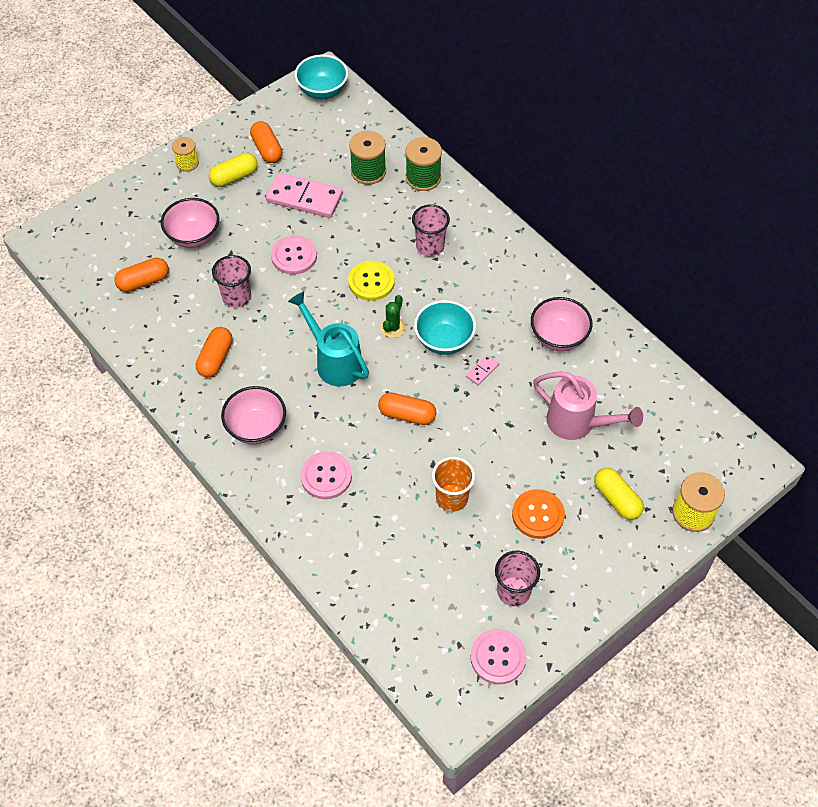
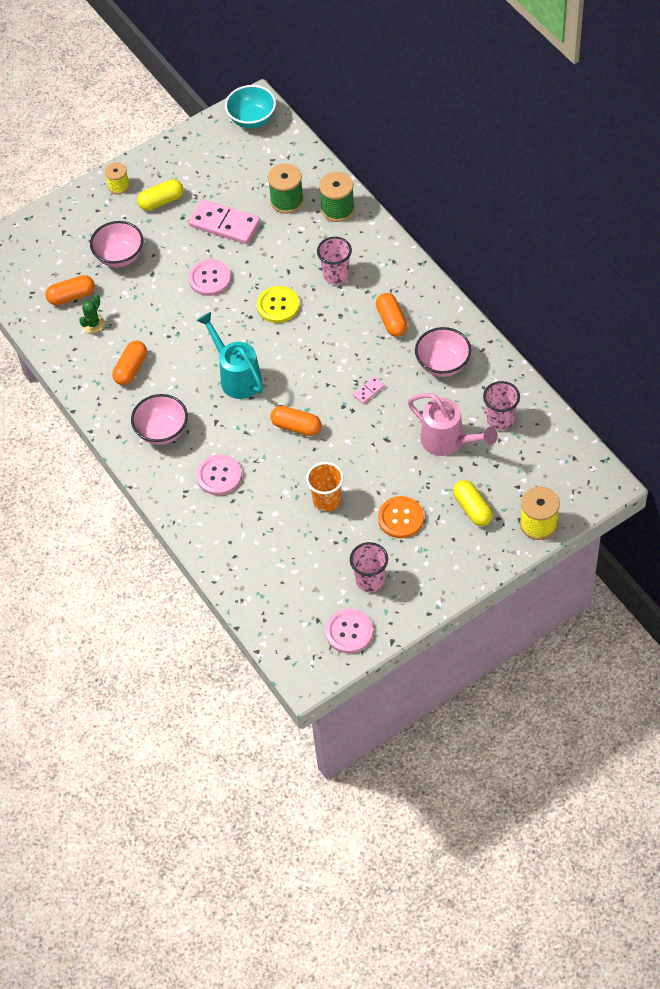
camera: 10 degrees right, 0 degrees up
(236, 297) = (154, 314): pink cup -> pink cup (500, 419)
(267, 149) = (194, 175): orange capsule -> orange capsule (391, 321)
(393, 328) = (293, 348): green cactus -> green cactus (93, 324)
(444, 340) = (338, 362): turquoise bowl -> none

